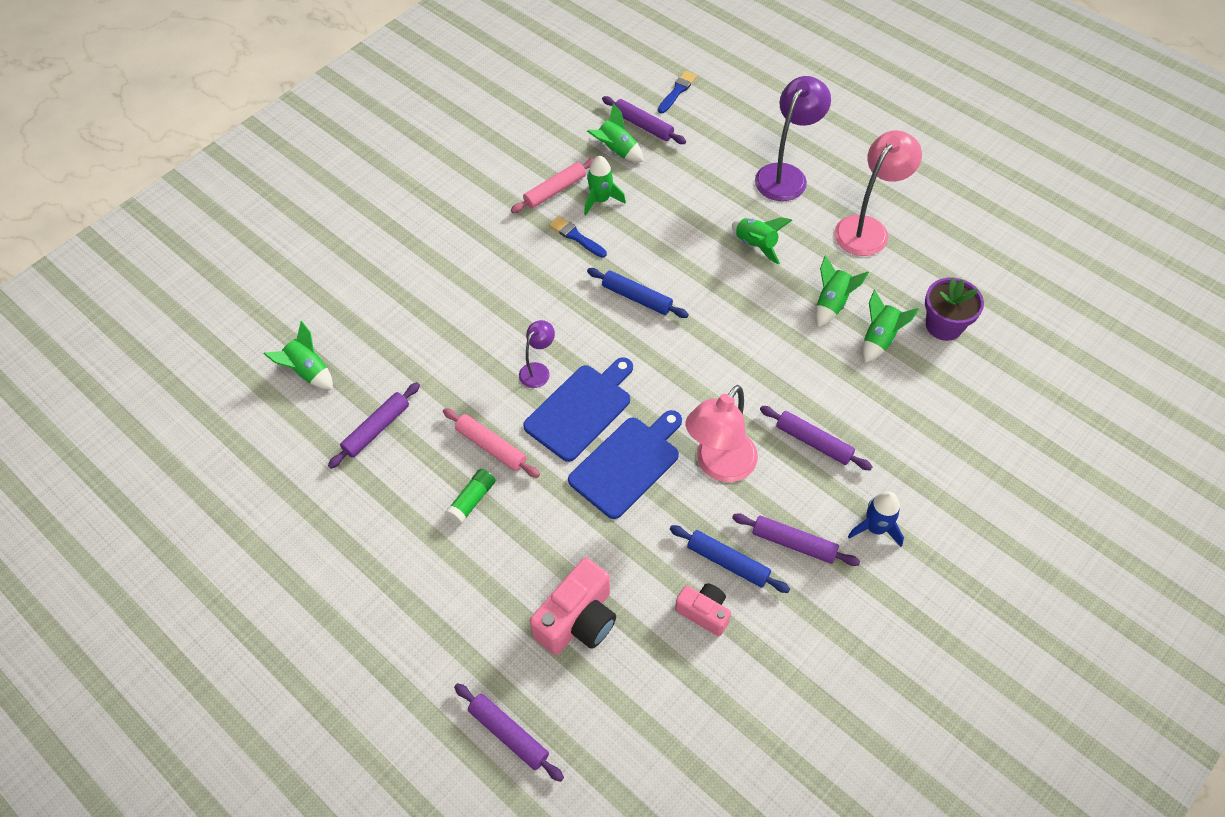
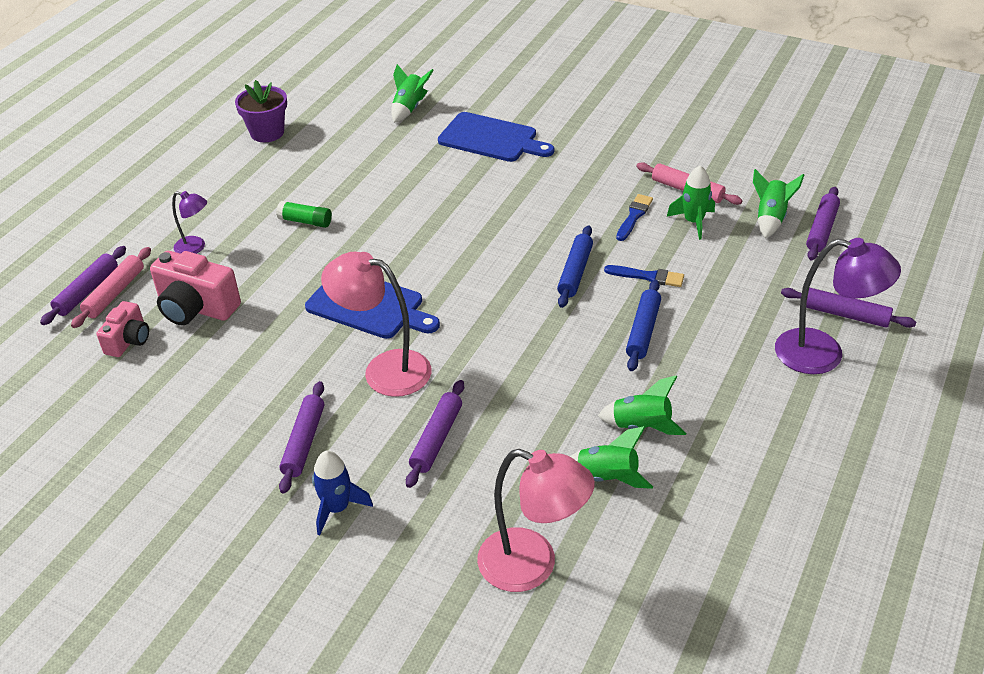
camera: 75 degrees right, 15 degrees down
(376, 429) = (363, 155): purple rolling pin -> purple rolling pin (845, 315)
(491, 447) = (363, 219): pink rolling pin -> pink rolling pin (114, 293)
(538, 370) = (458, 228): purple lamp -> purple lamp (195, 247)
(581, 409) = (422, 263): blue cutting board -> blue cutting board (491, 139)
(677, 91) = (895, 244): blue brush -> blue brush (648, 276)
(704, 612) = (214, 388): pink camera -> pink camera (128, 341)
(728, 562) = (272, 395): blue rolling pin -> blue rolling pin (643, 331)
(756, 245) = (697, 347): green rocket -> none
(867, 228) = (780, 442): pink lamp -> pink lamp (532, 566)
(944, 325) = (657, 539): purple flower pot -> purple flower pot (267, 133)

